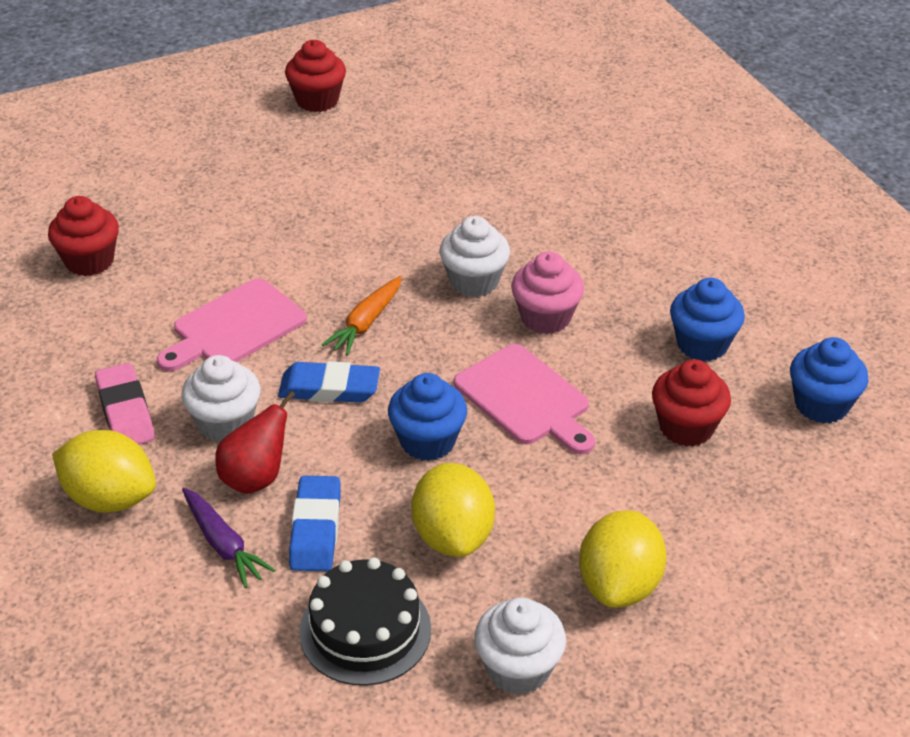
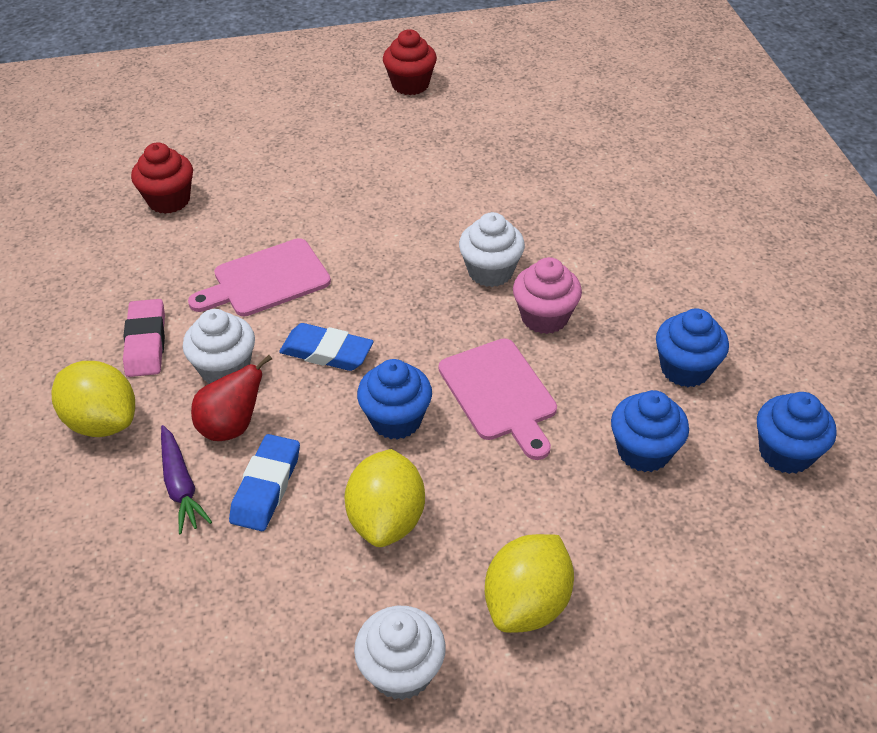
camera: 15 degrees right, 5 degrees up
(365, 630) = (274, 598): black cake -> none
(366, 323) = (381, 295): orange carrot -> none
(686, 427) = (643, 451): red cupcake -> blue cupcake

